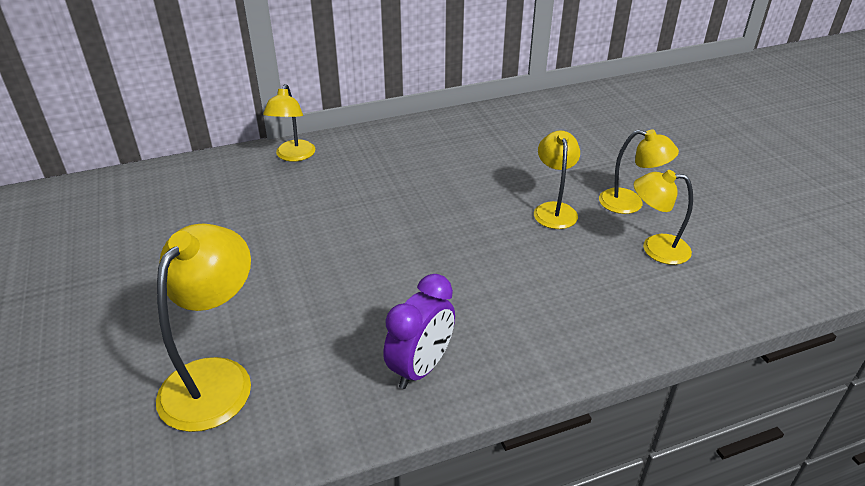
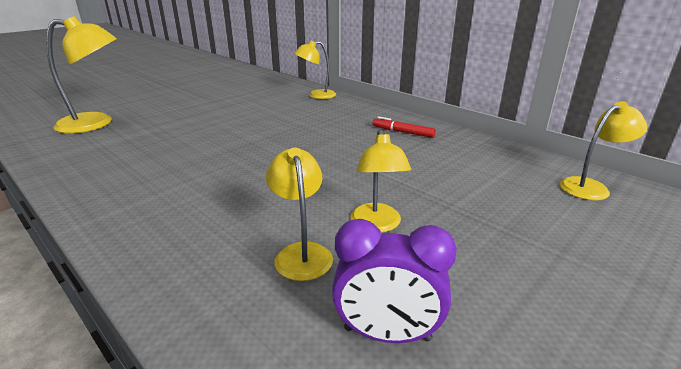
camera: 65 degrees right, 10 degrees down
(420, 367) = (101, 171): purple clock -> purple clock (387, 334)
(462, 136) = (402, 132): none -> red marker
(554, 210) = (328, 186): yellow lamp -> yellow lamp (590, 187)

